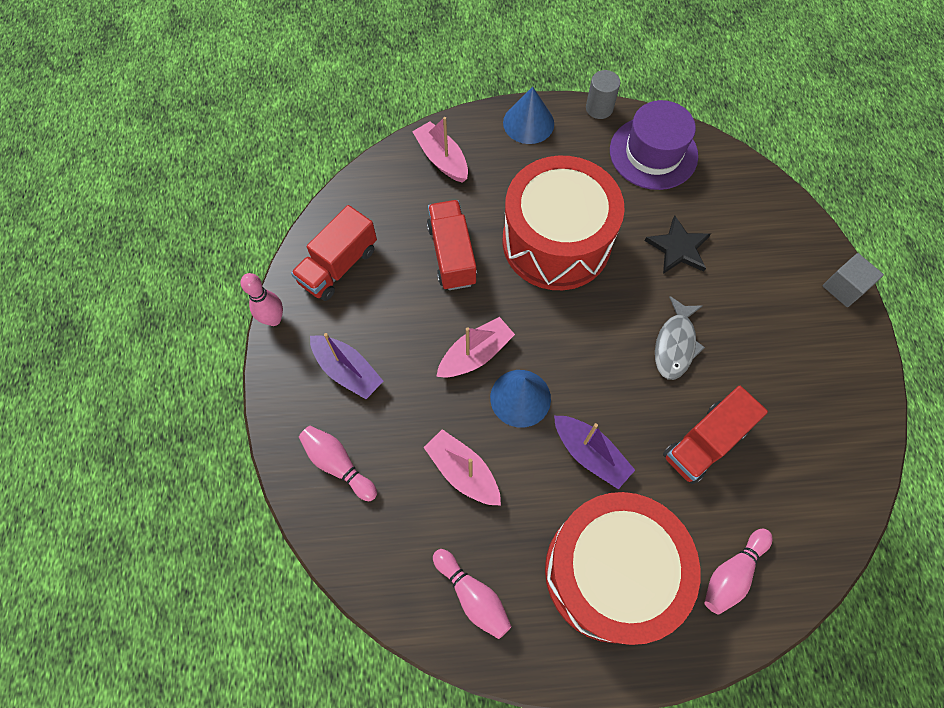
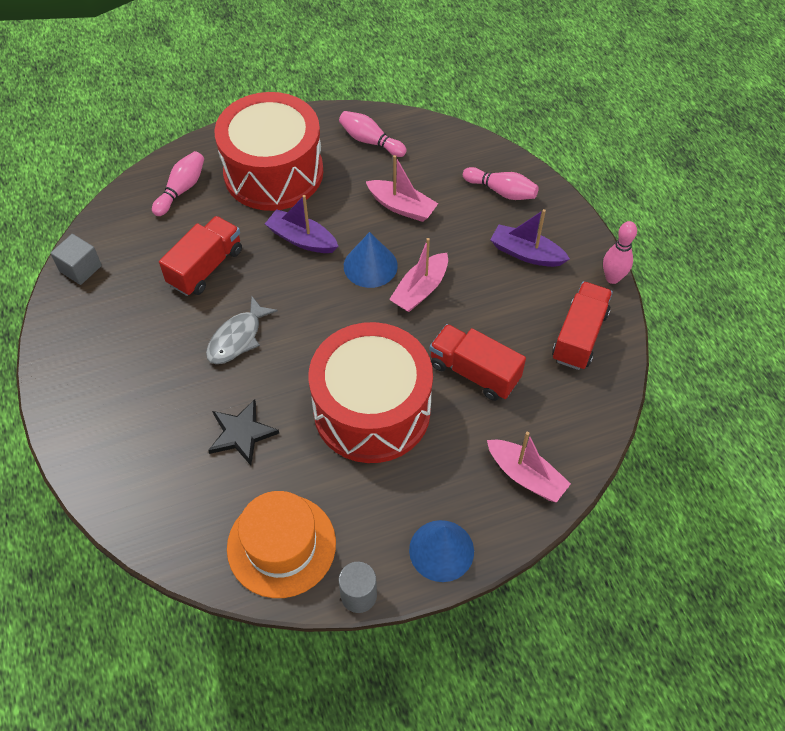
camera: 165 degrees right, 10 degrees down
(452, 254) = (474, 372): red truck -> red truck turned 150 degrees clockwise
(653, 153) = (281, 545): purple hat -> orange hat
(675, 344) = (237, 338): grey fish -> grey fish turned 150 degrees counterclockwise
(844, 287) = (65, 431): grey cube -> grey cube (80, 268)

